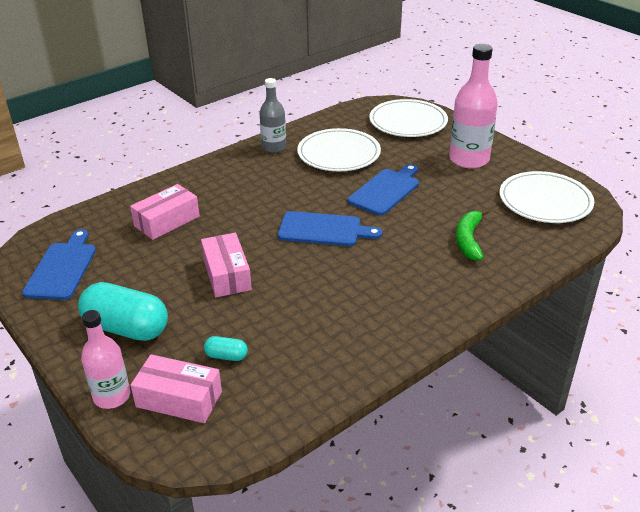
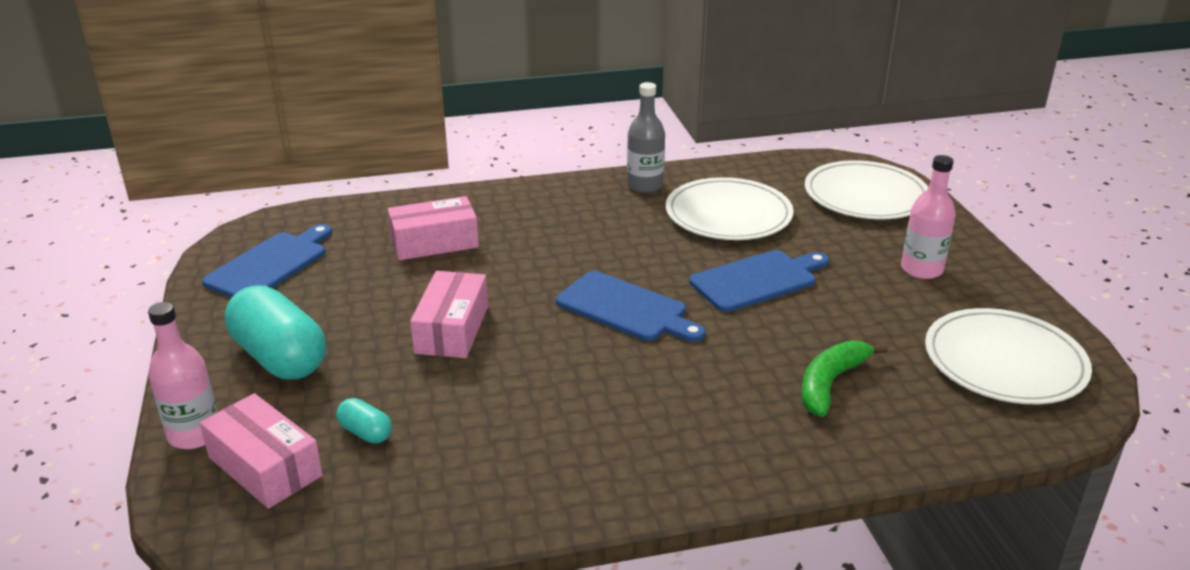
camera: 25 degrees right, 5 degrees down
(469, 159) = (921, 269): pink bottle -> pink bottle, size x0.64

